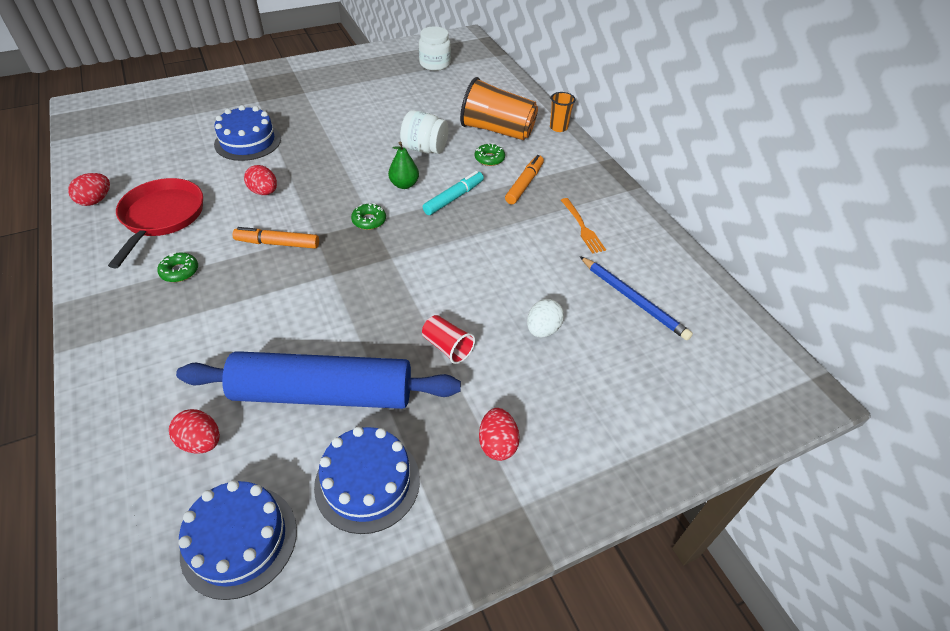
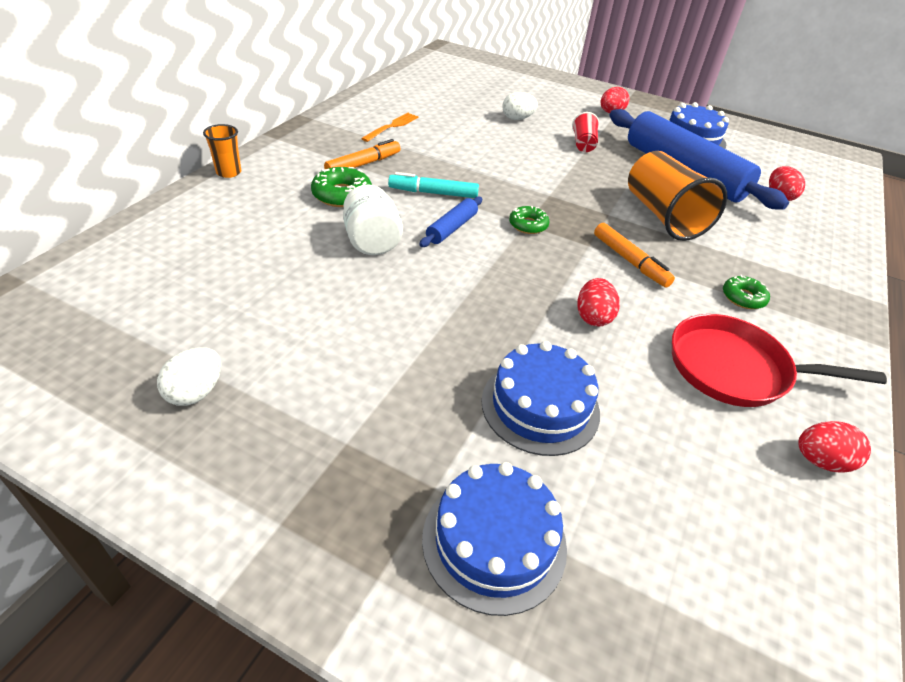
camera: 130 degrees left, 5 degrees down
(162, 217) = (735, 369): red pan -> red pan turned 45 degrees clockwise
(239, 540) = (775, 159): blue cake -> blue cake (494, 541)
(374, 73) = (196, 392): none -> white egg
(404, 184) = (451, 228): green pear -> blue rolling pin
(435, 64) = (105, 333): white jar -> none
(489, 159) = (342, 195): green donut -> green donut, size x1.52
(497, 130) = (275, 208): orange cup -> orange cup (663, 216)
(524, 184) = (363, 164): orange marker -> orange marker turned 150 degrees clockwise
(633, 299) = (445, 97): blue pencil -> none

